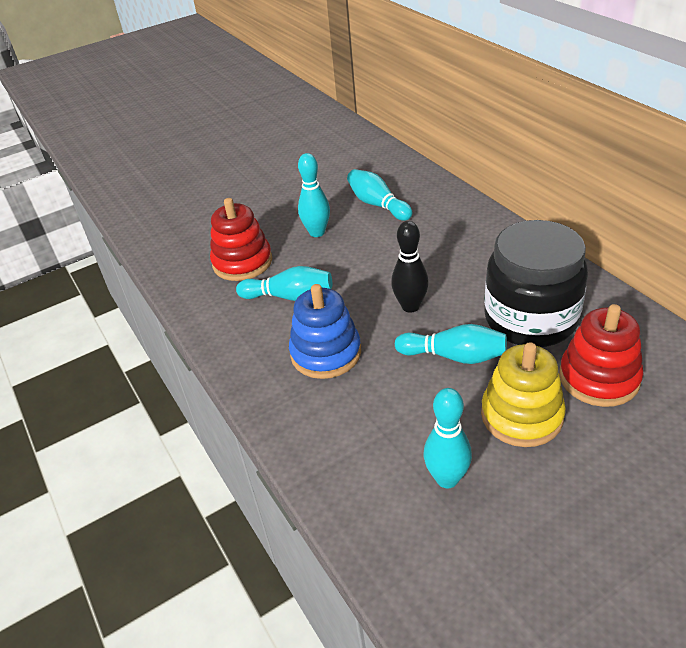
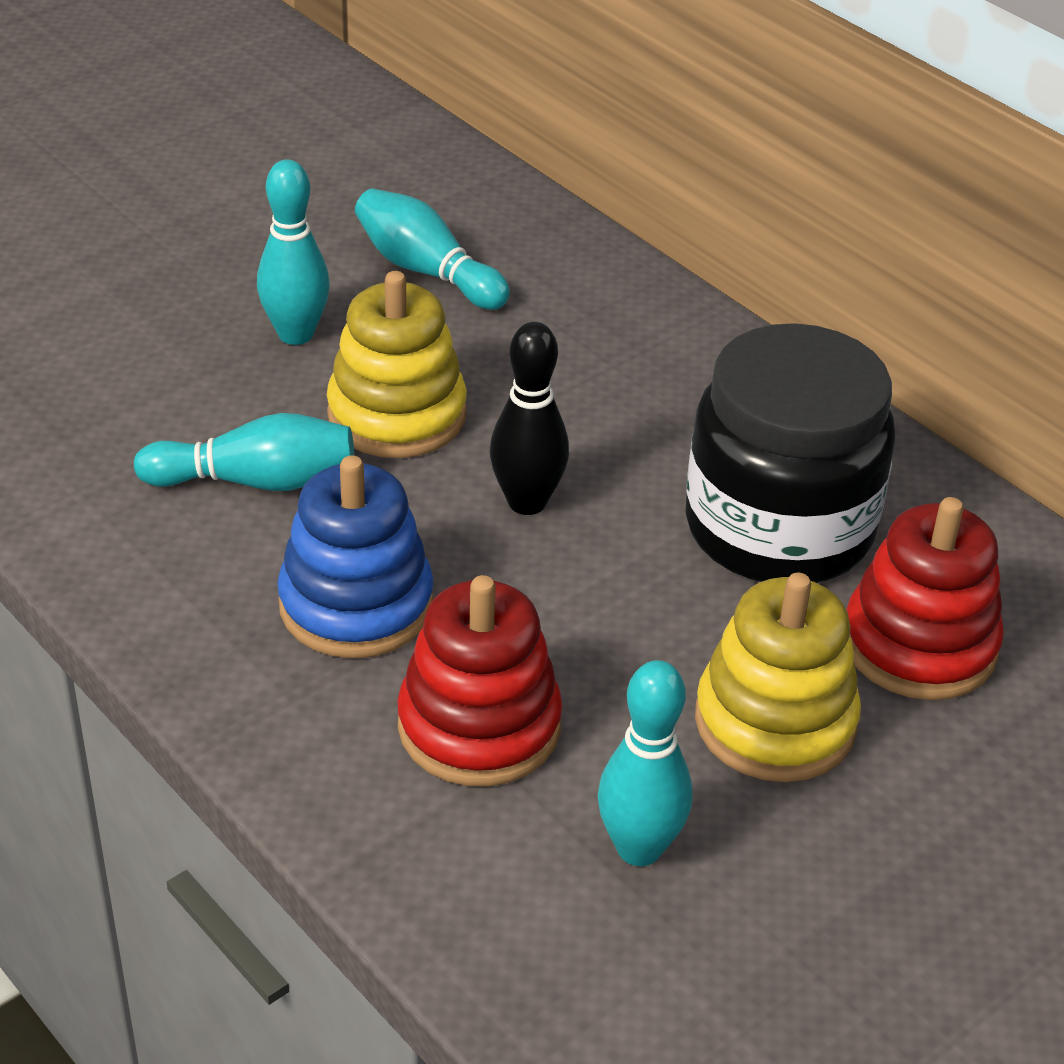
camera: 15 degrees left, 0 degrees up
(242, 262) = (131, 402): red stacking toy -> red stacking toy (479, 726)
(356, 267) = (397, 415): none -> yellow stacking toy
(454, 356) = (630, 606): turquoise bowling pin -> none

